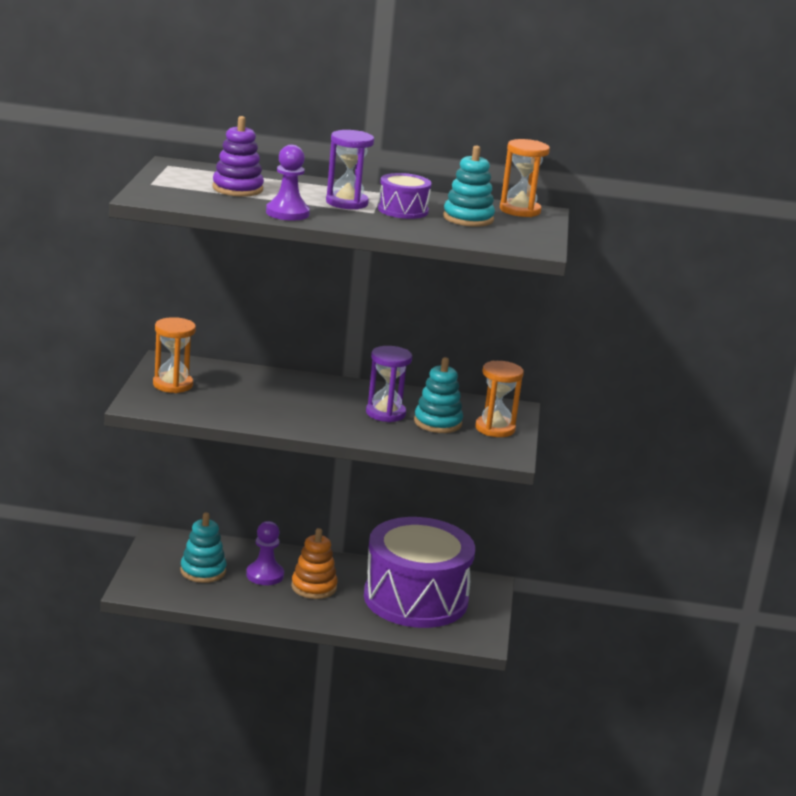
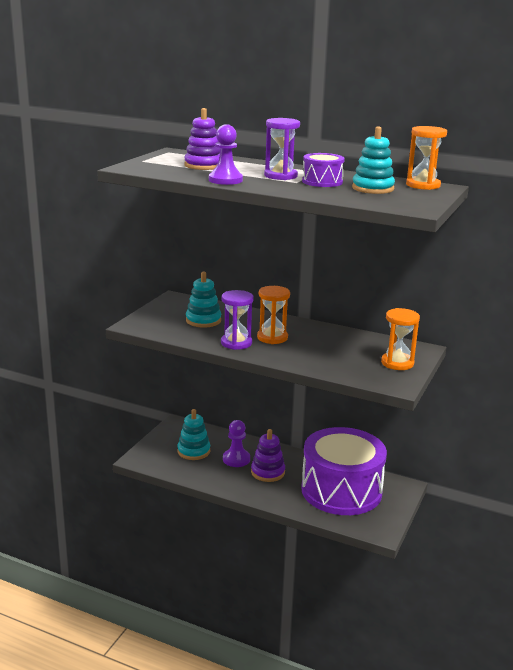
camera: 20 degrees right, 0 degrees up
(173, 385) = (167, 313): orange hourglass -> orange hourglass (272, 337)
(314, 587) = (268, 472): orange stacking toy -> purple stacking toy
(385, 413) = (314, 345): purple hourglass -> purple hourglass (236, 343)
(437, 423) = (352, 355): turquoise stacking toy -> turquoise stacking toy (203, 320)

